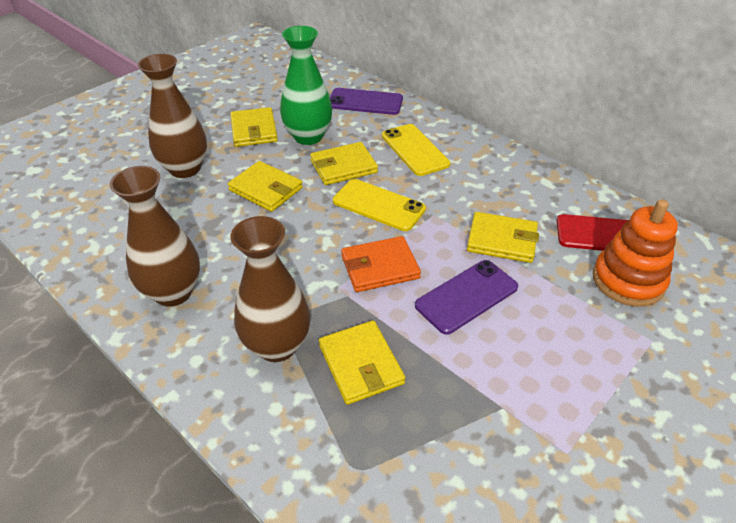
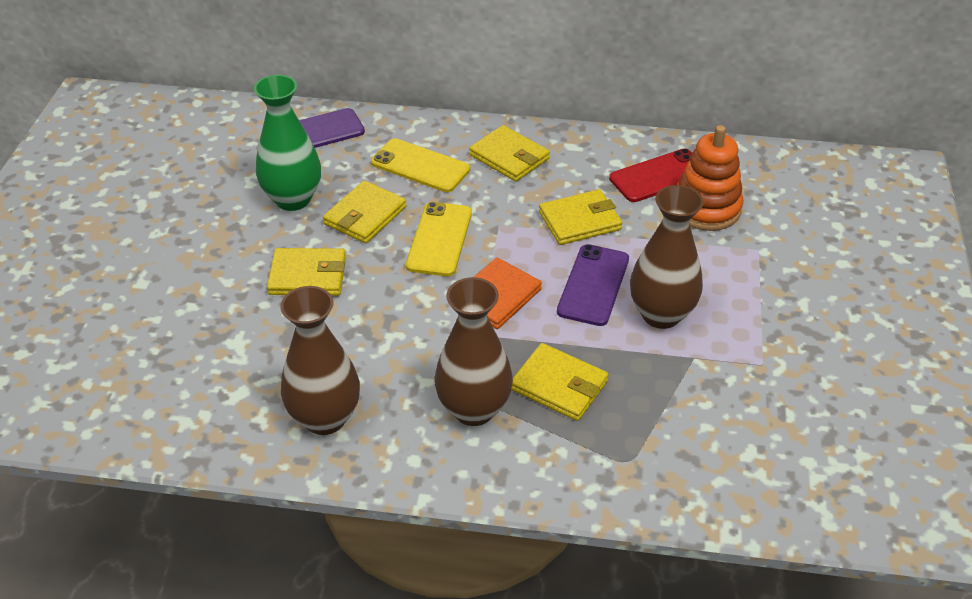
camera: 35 degrees left, 0 degrees up
(185, 169) = (191, 295): brown vase -> brown vase (661, 314)
(254, 130) = (222, 218): yellow wallet -> yellow wallet (509, 157)
(378, 205) = (439, 239): yellow phone -> yellow phone turned 75 degrees counterclockwise

